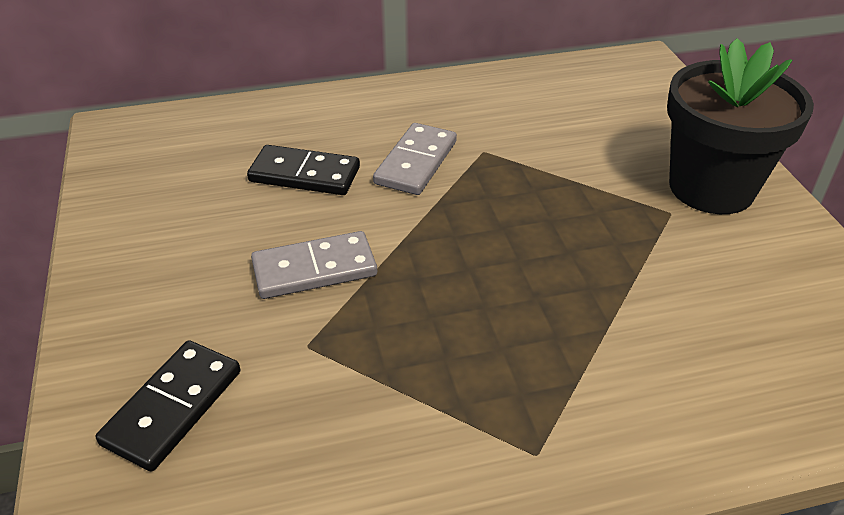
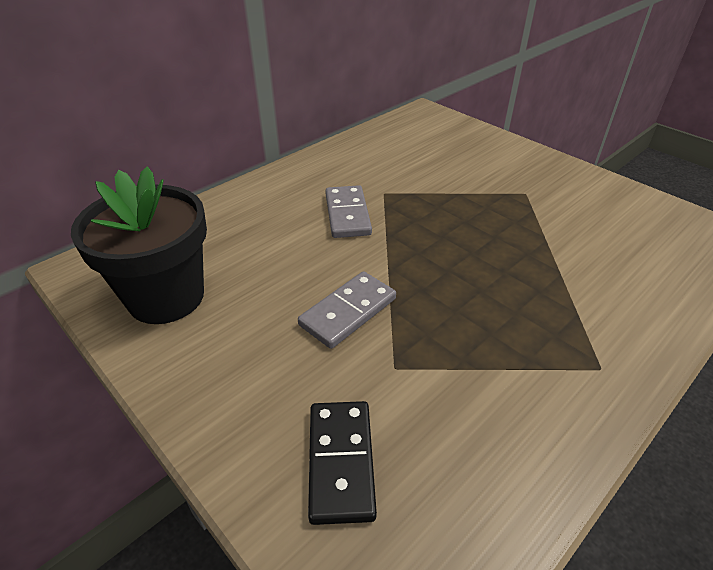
camera: 30 degrees left, 0 degrees up
(305, 174) = (276, 249): black domino -> none
(711, 188) = (532, 172): black flower pot -> black flower pot (166, 297)

